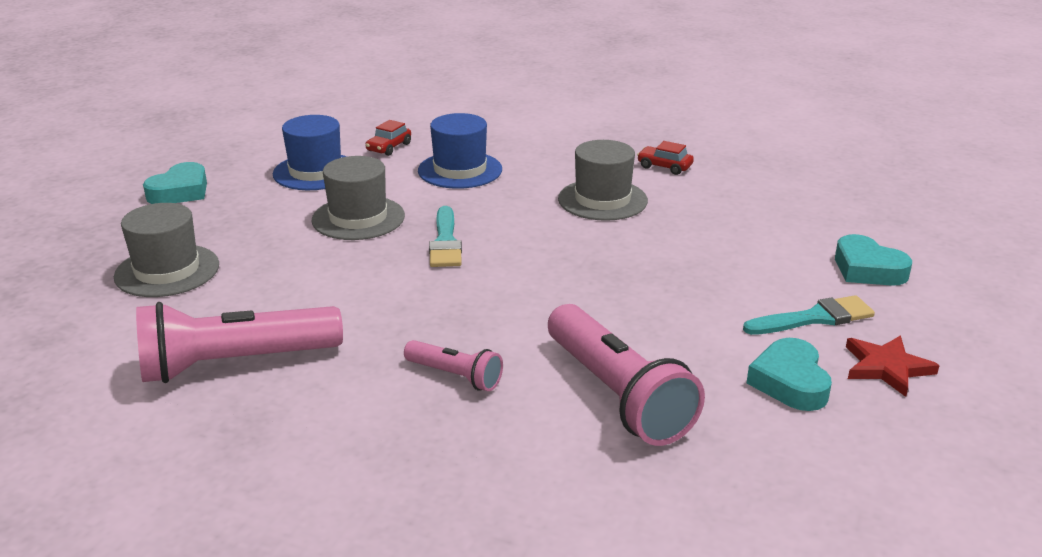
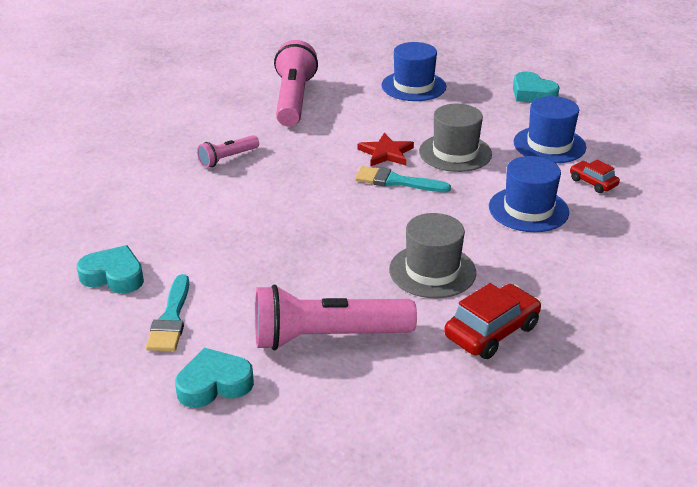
camera: 110 degrees right, 5 degrees up
(167, 271) = (413, 86): grey hat -> blue hat
(617, 395) = (162, 206): pink flashlight -> pink flashlight (327, 337)
(664, 167) = (492, 331): red car -> red car, size x1.71
(886, 367) = (87, 327): red star -> red star (386, 153)

